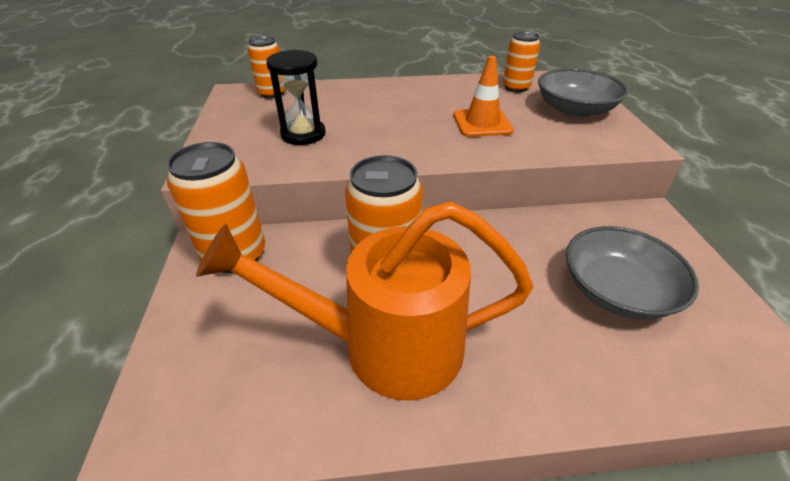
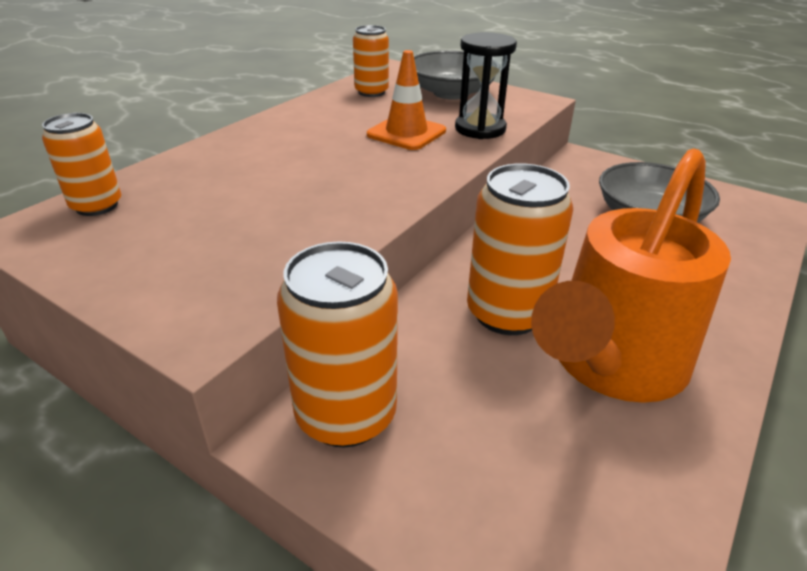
camera: 50 degrees left, 5 degrees down
(303, 134) = (251, 226): black hourglass -> black hourglass (480, 129)

